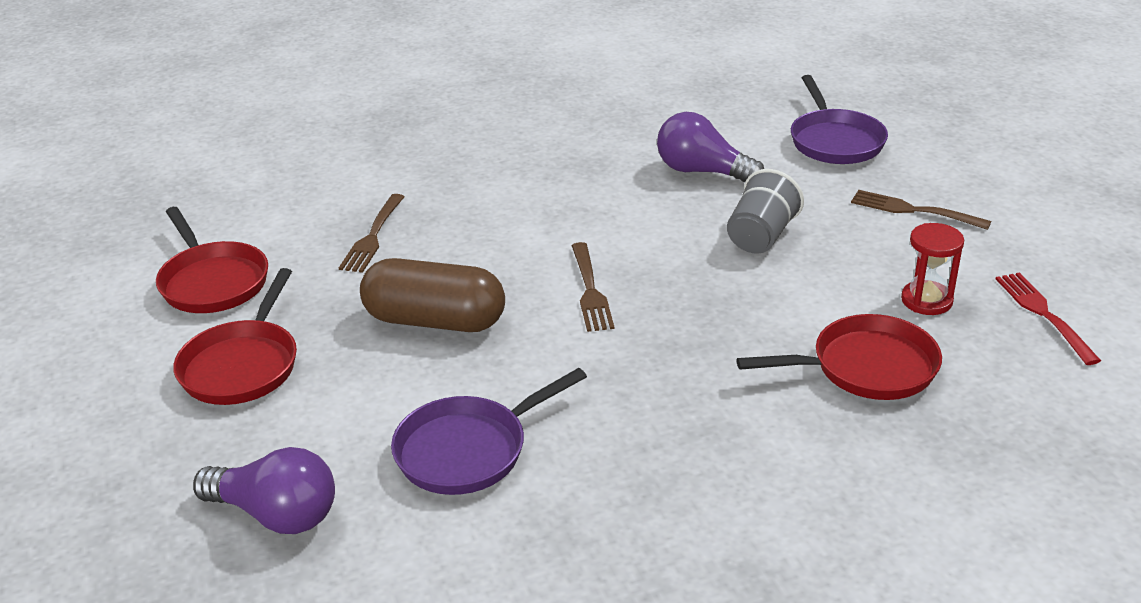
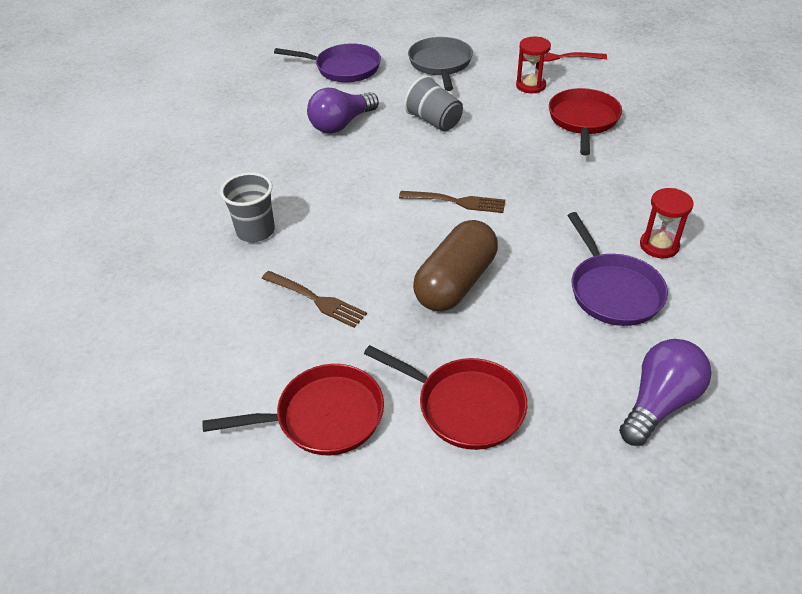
camera: 70 degrees left, 10 degrees up
(466, 172) = (255, 231): none -> grey cup
(584, 484) = (659, 245): none -> red hourglass
(914, 210) = (440, 64): brown fork -> grey pan

